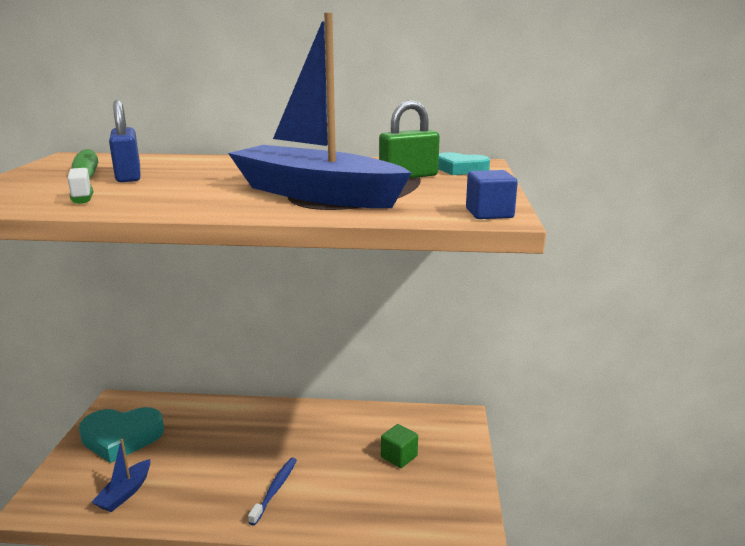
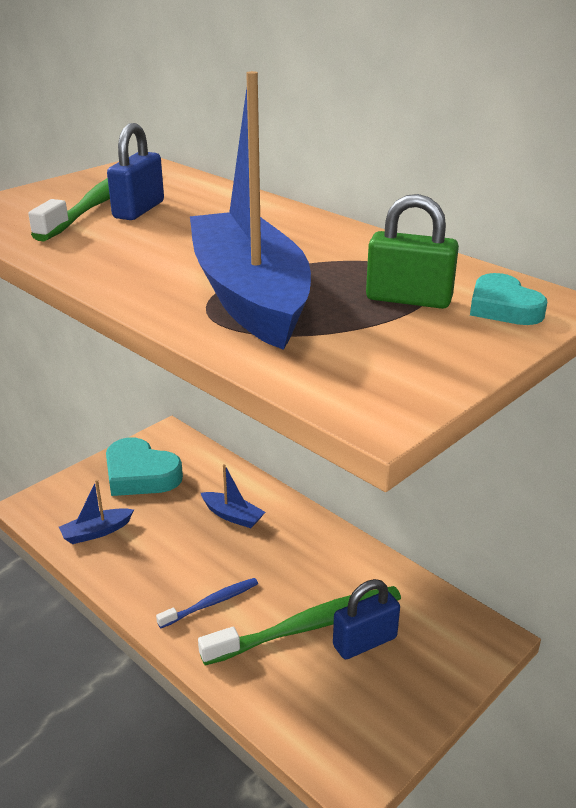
camera: 40 degrees right, 10 degrees up
(230, 430) = (232, 516): none -> blue boat
(356, 467) = (308, 626): none -> green toothbrush
(399, 457) = (365, 642): green cube -> blue padlock
(489, 213) = (373, 404): blue cube -> none

